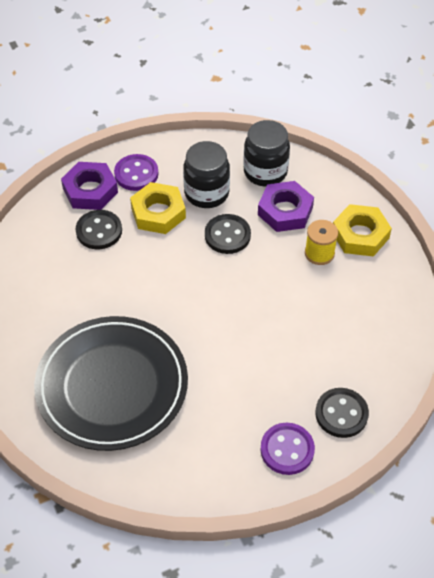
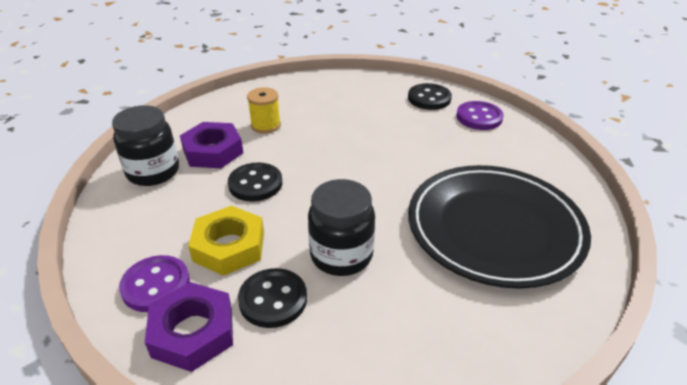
camera: 105 degrees left, 15 degrees down
(206, 193) = (190, 211): black jar -> black jar (341, 255)
(360, 235) = (237, 107): yellow nut -> none

